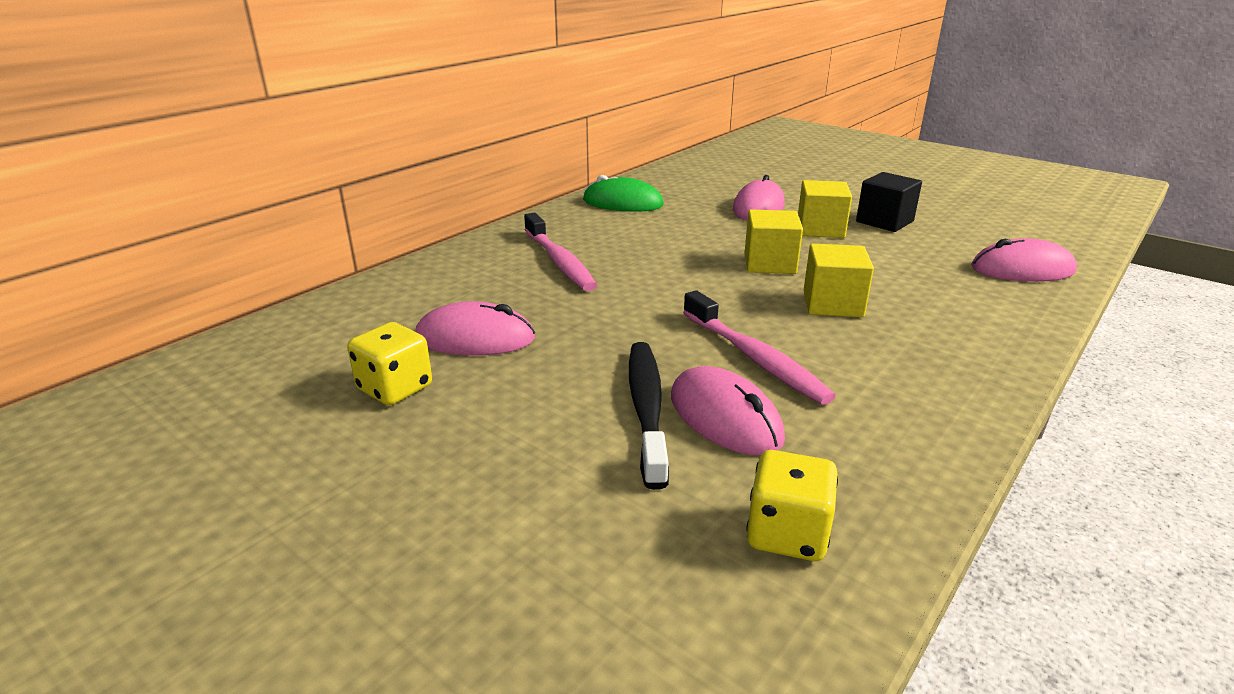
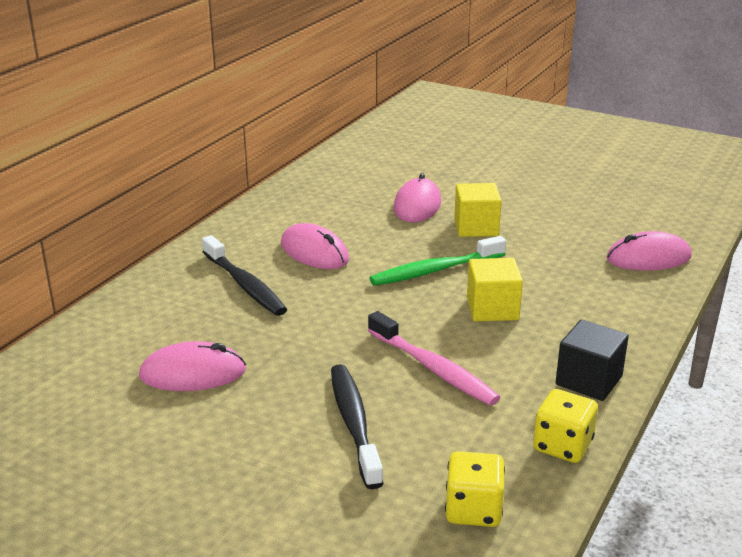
camera: 10 degrees left, 0 degrees up
(395, 388) = (140, 428): yellow dice -> yellow dice (562, 446)
(559, 261) = (245, 285): pink toothbrush -> black toothbrush
(622, 203) = (287, 210): green mouse -> none
(725, 417) = (417, 424): pink mouse -> pink mouse (314, 252)
(769, 263) = (435, 270): yellow cube -> green toothbrush
(884, 221) = (532, 213): black cube -> black cube (589, 380)

